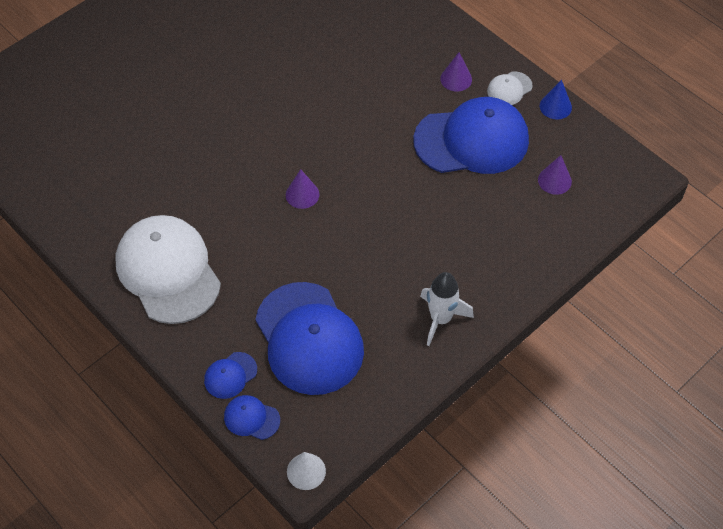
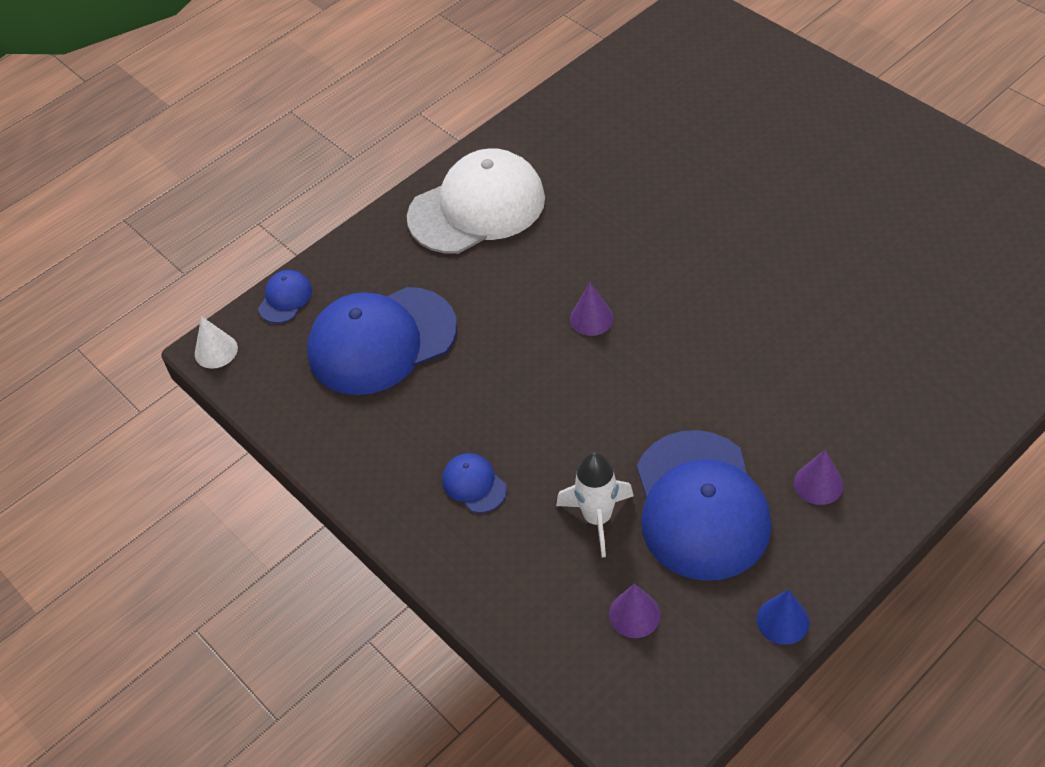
camera: 95 degrees right, 5 degrees down
(230, 375) = (339, 275): blue cap -> blue cap (474, 484)
(440, 319) = (401, 473): white rocket -> white rocket (597, 518)
(509, 89) = (810, 555): white cap -> none

